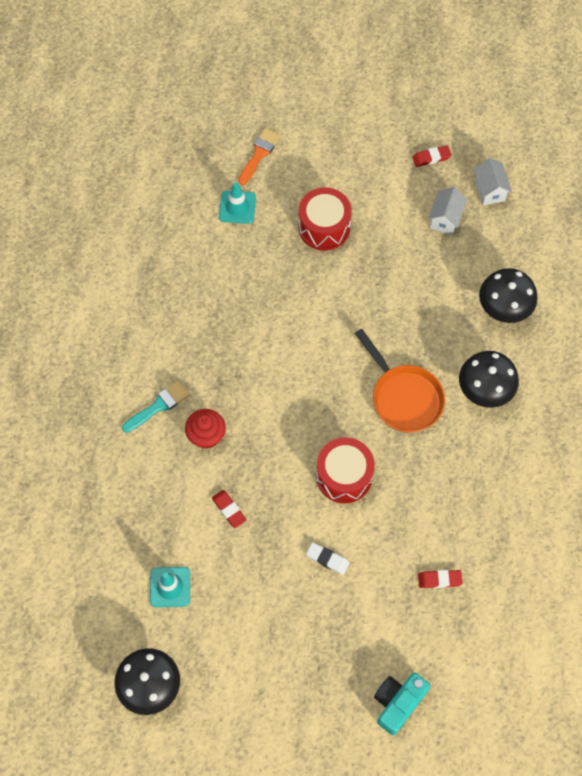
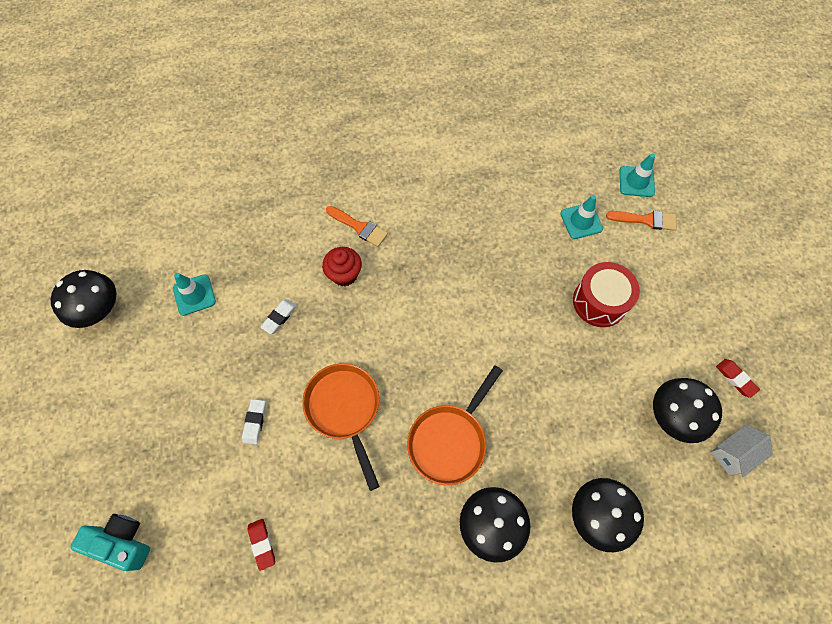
camera: 70 degrees right, 0 degrees up
(159, 406) = (359, 227): turquoise brush -> orange brush
(215, 143) = (636, 181): none -> turquoise traffic cone
(229, 509) = (279, 317): red eraser -> white eraser
(344, 476) = (344, 409): red drum -> orange pan
(445, 219) = (671, 417): white house -> black mushroom

